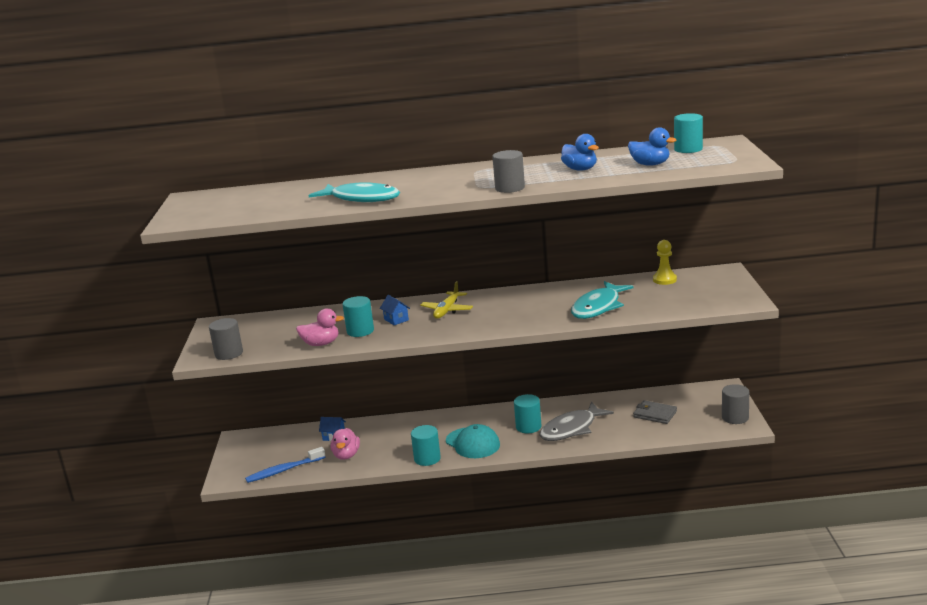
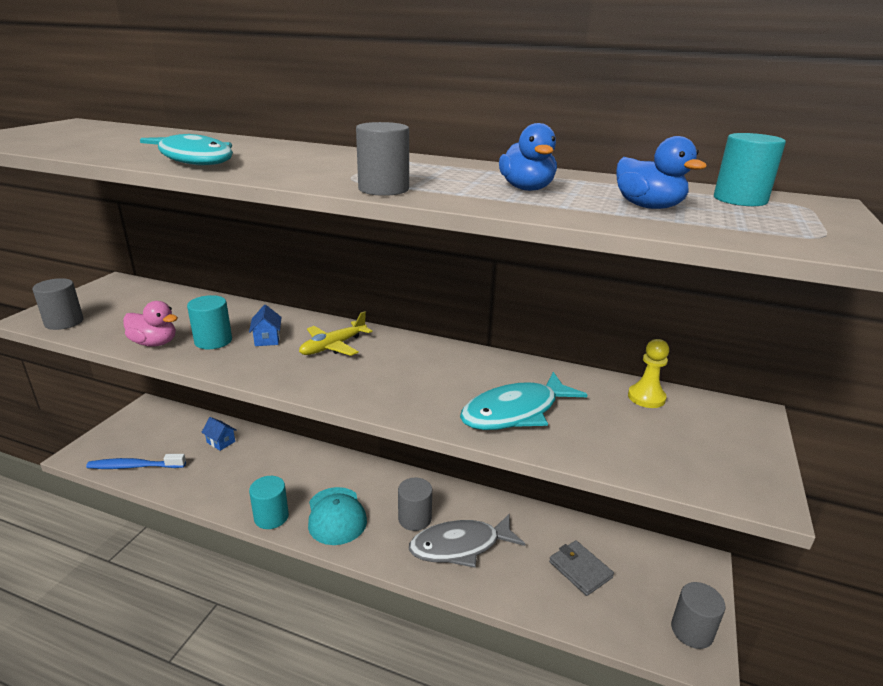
camera: 20 degrees right, 5 degrees up
(346, 455) = (205, 473): pink duck -> none
(528, 427) = (414, 518): turquoise cylinder -> grey cylinder

